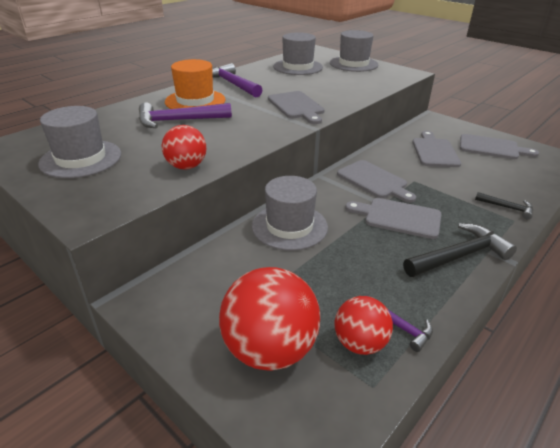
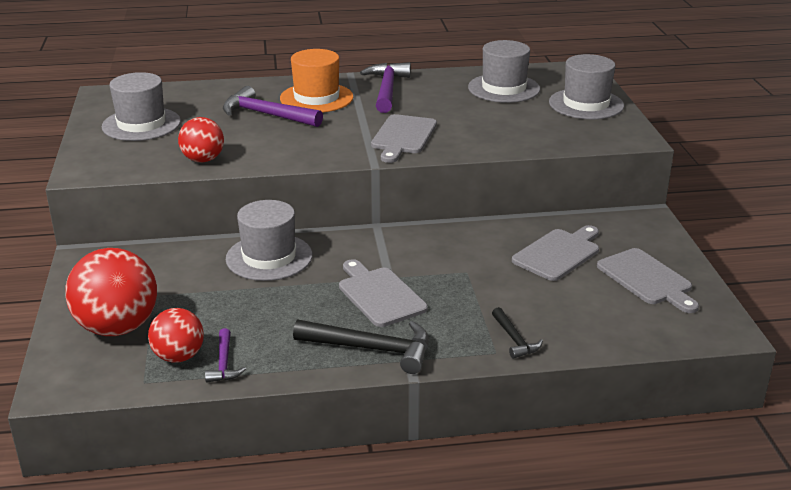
camera: 40 degrees right, 5 degrees down
(374, 181) = (422, 254): grey cutting board -> none

